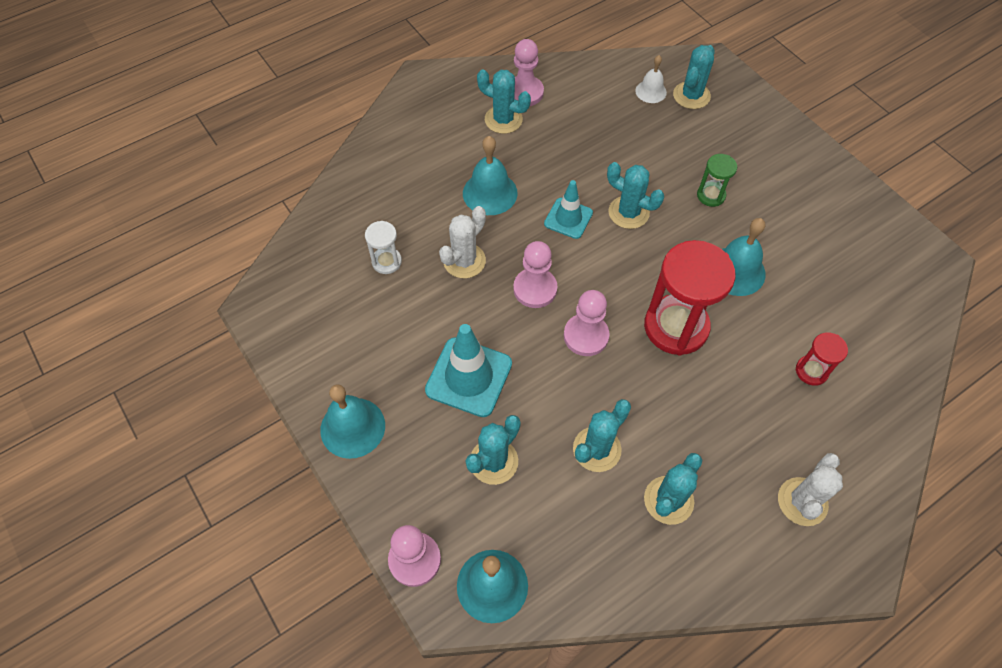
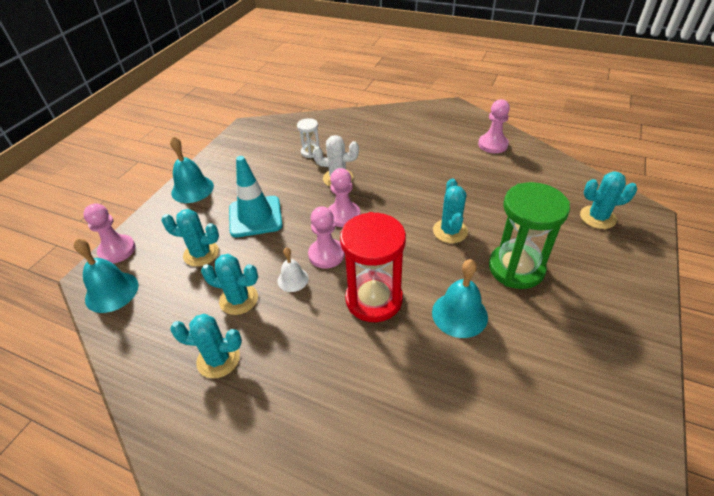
camera: 60 degrees right, 15 degrees down
(490, 193) = (398, 166): turquoise bell -> none
(503, 120) = (460, 146): turquoise cactus -> none
(568, 218) = (414, 205): turquoise traffic cone -> none
(651, 91) = (571, 196): white bell -> white bell (293, 279)
(711, 195) = (516, 268): green hourglass -> green hourglass, size x2.06
(802, 501) = (265, 459): white cactus -> none
(811, 371) = (405, 412): red hourglass -> none

